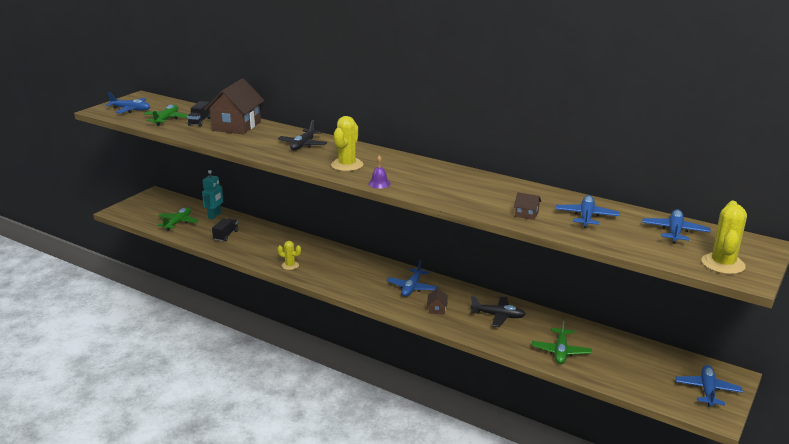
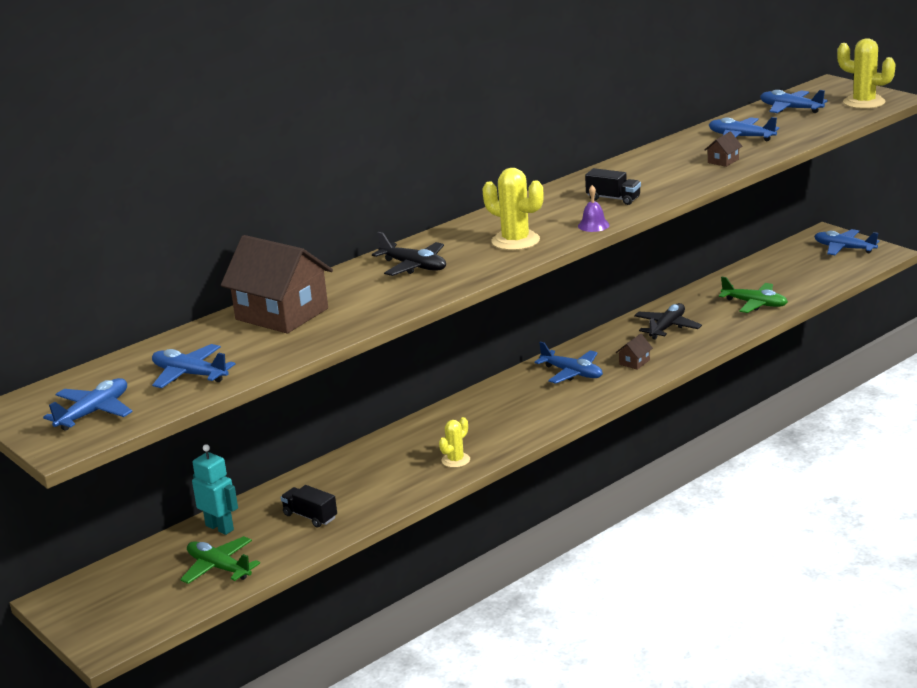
camera: 70 degrees left, 0 degrees up
(166, 119) = (189, 375): green plane -> blue plane
(200, 121) = (230, 344): black truck -> black truck (613, 199)
(437, 309) = (634, 362): brown house -> brown house turned 75 degrees counterclockwise

